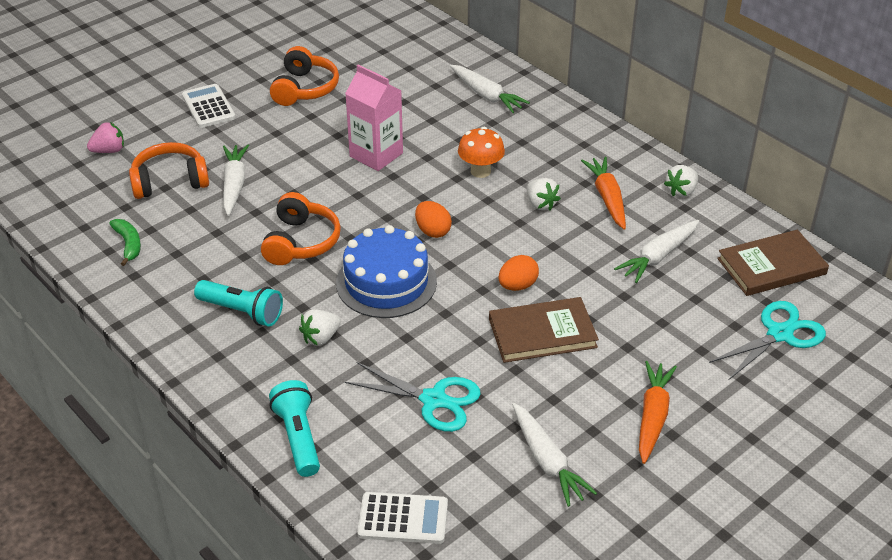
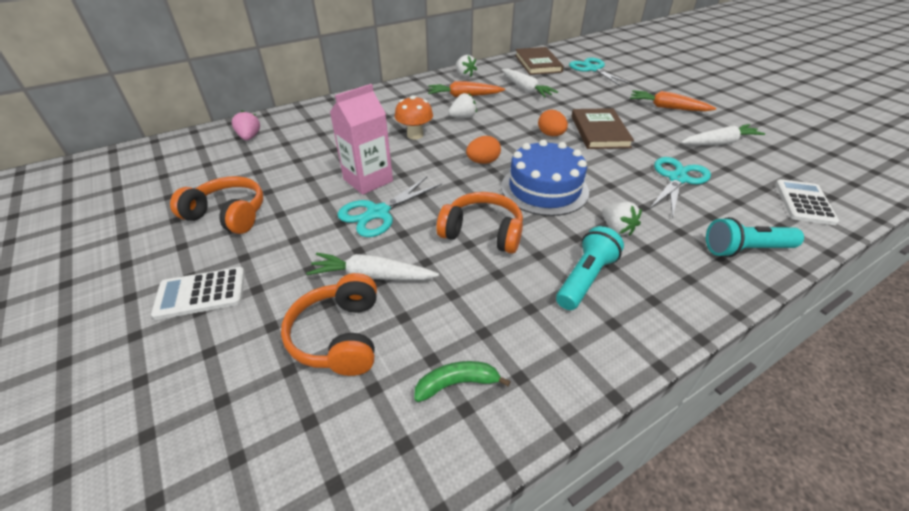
camera: 80 degrees left, 0 degrees up
(109, 150) = (227, 411): pink strawberry -> pink strawberry (249, 137)
(321, 172) = (378, 213): none -> turquoise scissors
(486, 95) = (318, 123): white carrot -> none

